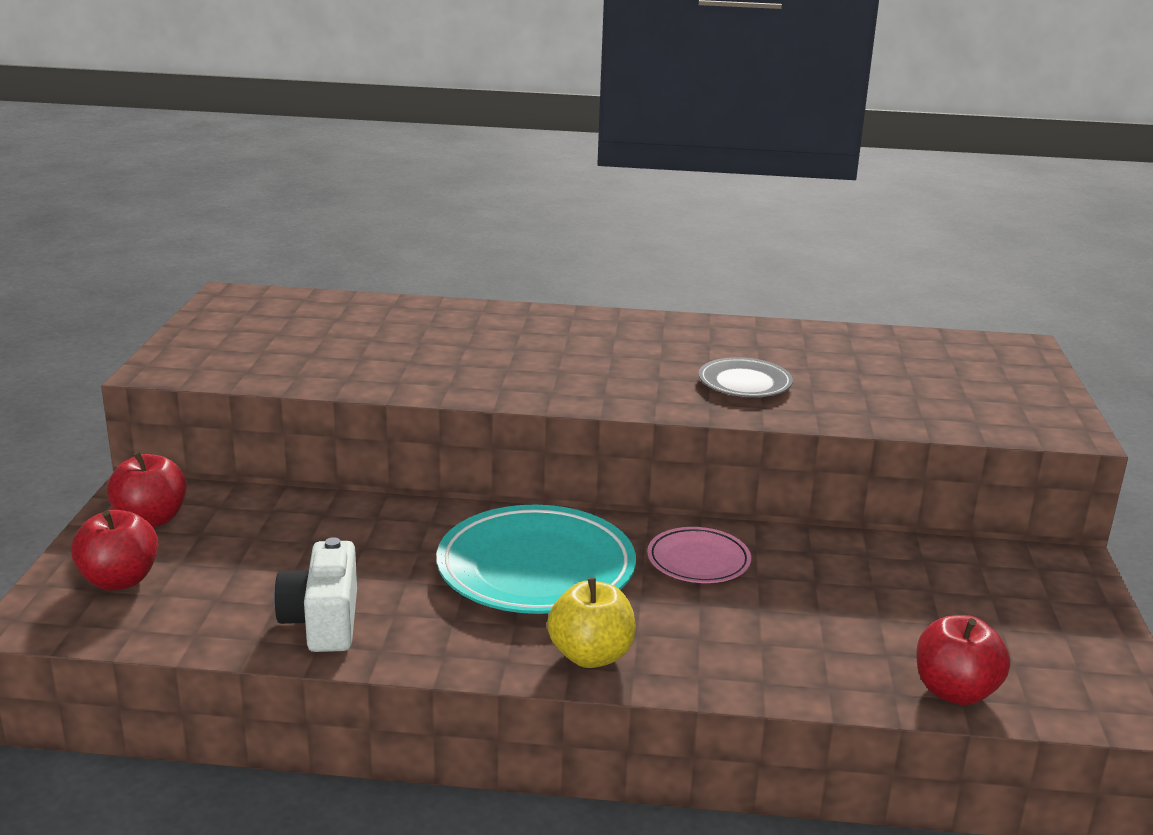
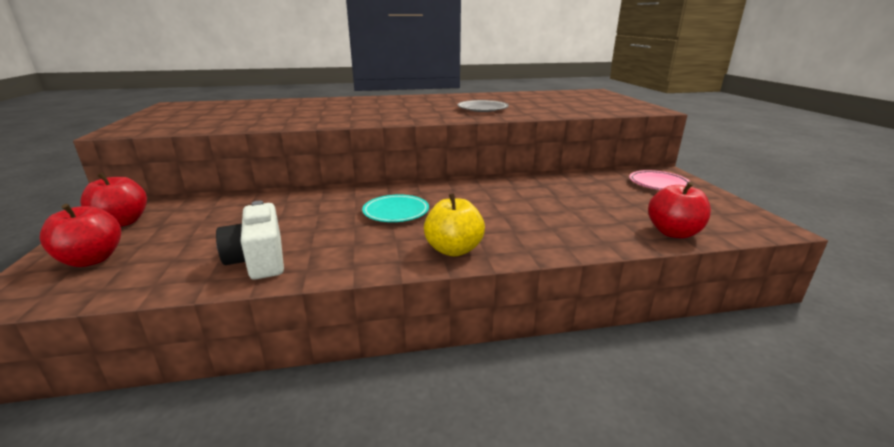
camera: 15 degrees left, 0 degrees up
(536, 568) = (396, 212): turquoise plate -> turquoise plate, size x0.53
(698, 561) = (487, 196): pink plate -> pink plate (658, 184)

